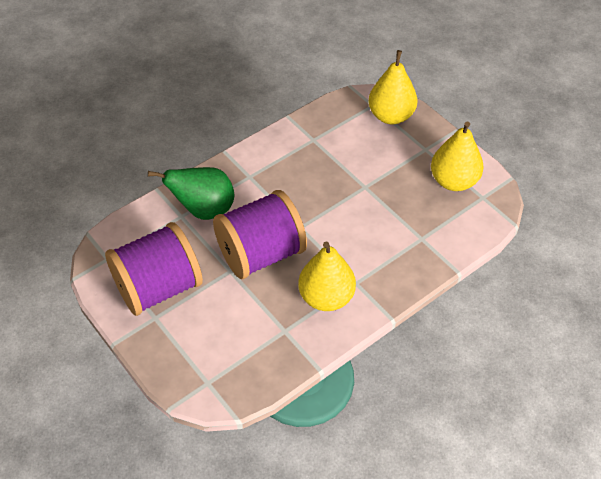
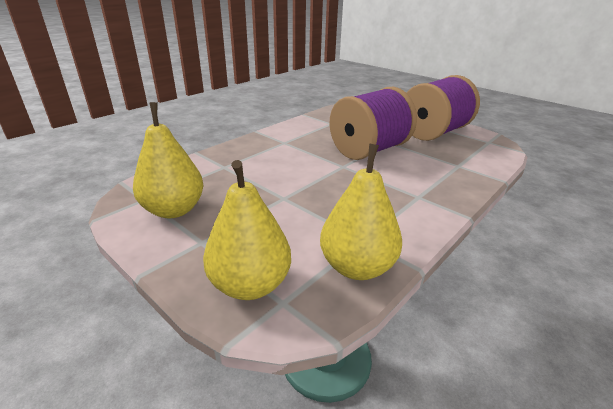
camera: 170 degrees right, 20 degrees down
(204, 210) = (441, 170): green pear -> none
(326, 297) = (306, 135): yellow pear -> yellow pear (357, 267)

